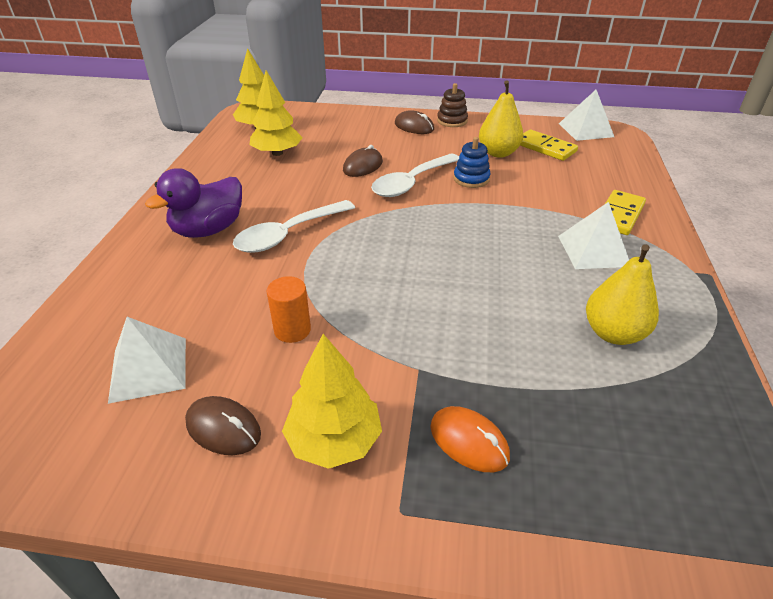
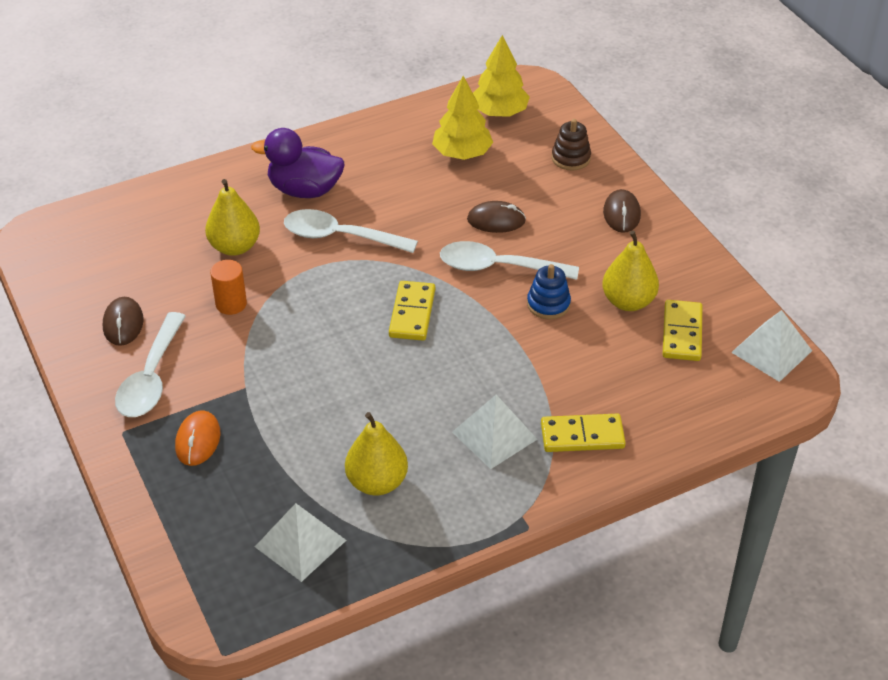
camera: 55 degrees right, 5 degrees up
(149, 369) = (142, 260): white pyramid -> white pyramid (300, 543)
(220, 296) = (235, 247): none -> yellow pear
(334, 440) = (151, 377): yellow tree -> white spoon
(419, 235) = (412, 313): none -> yellow domino
(452, 121) = (669, 235): brown stacking toy -> brown stacking toy (571, 158)

